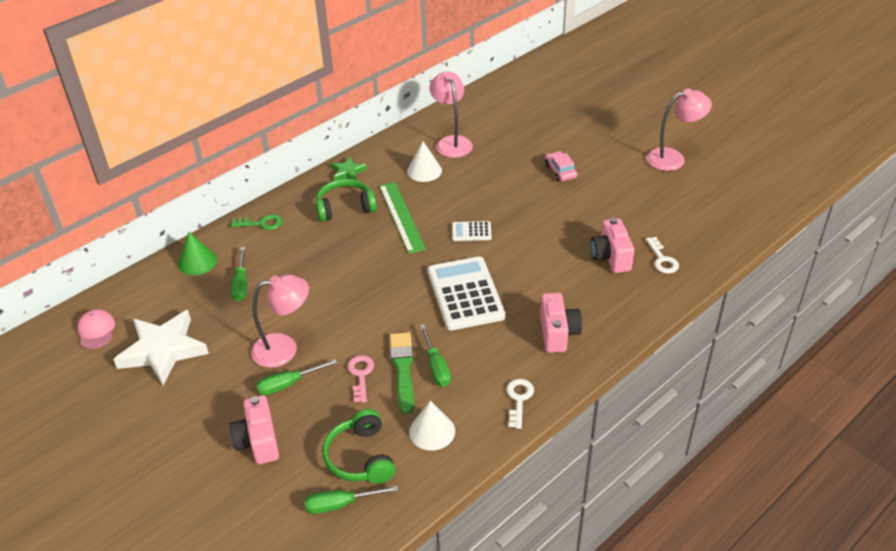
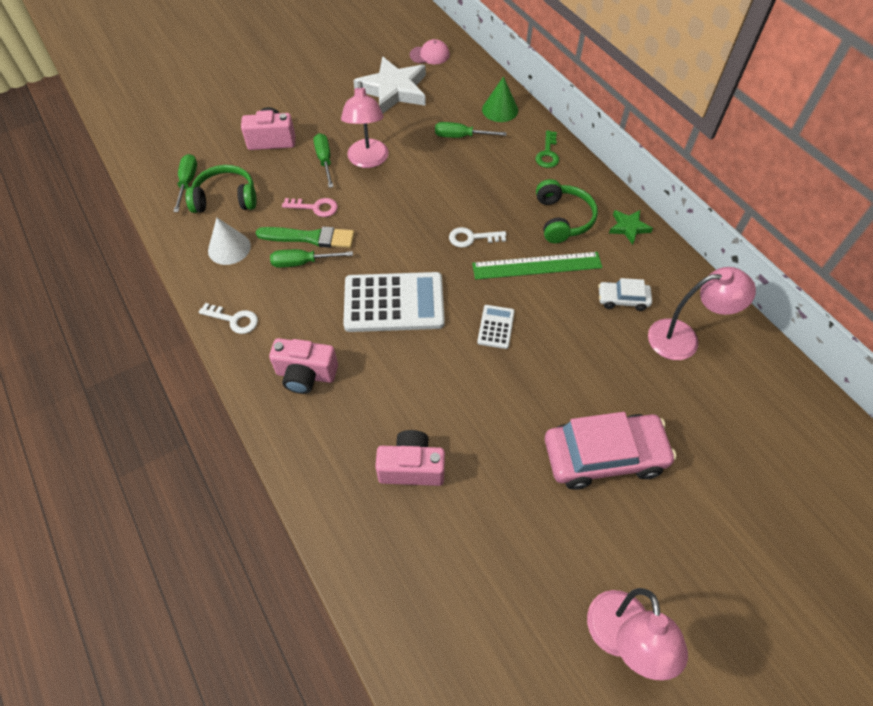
camera: 100 degrees right, 15 degrees up
(424, 171) = (622, 299): white cone -> white car
(560, 171) = (604, 456): pink car -> pink car, size x2.01
(662, 259) = (390, 531): white key -> white key (472, 238)

